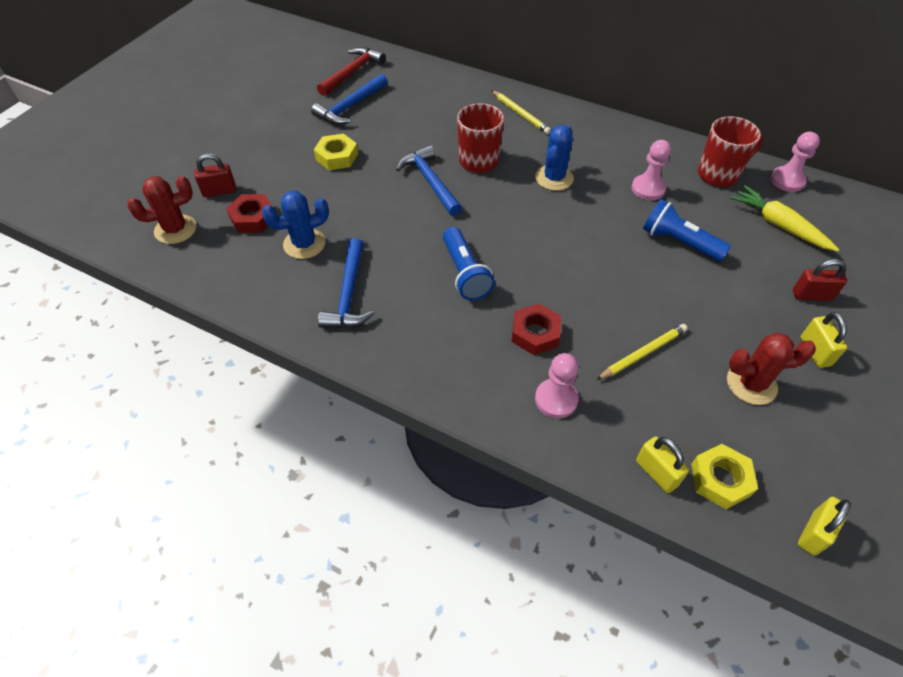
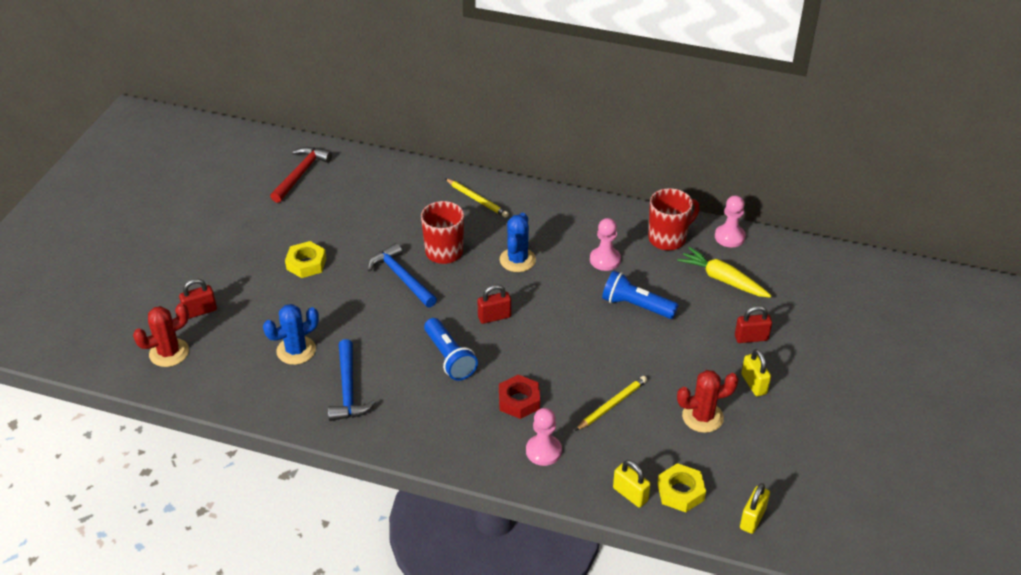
camera: 10 degrees left, 10 degrees down
(253, 218) = (240, 333): red nut -> none
(350, 107) = (307, 211): blue hammer -> none
(521, 235) = (494, 317): none -> red padlock

